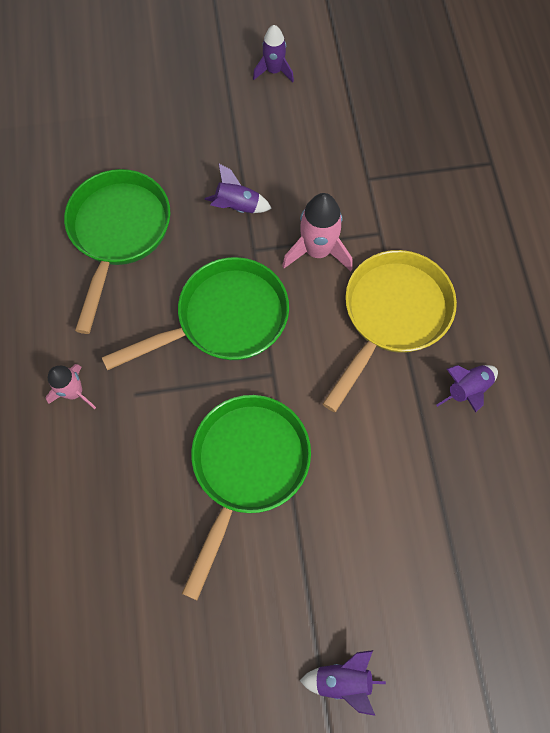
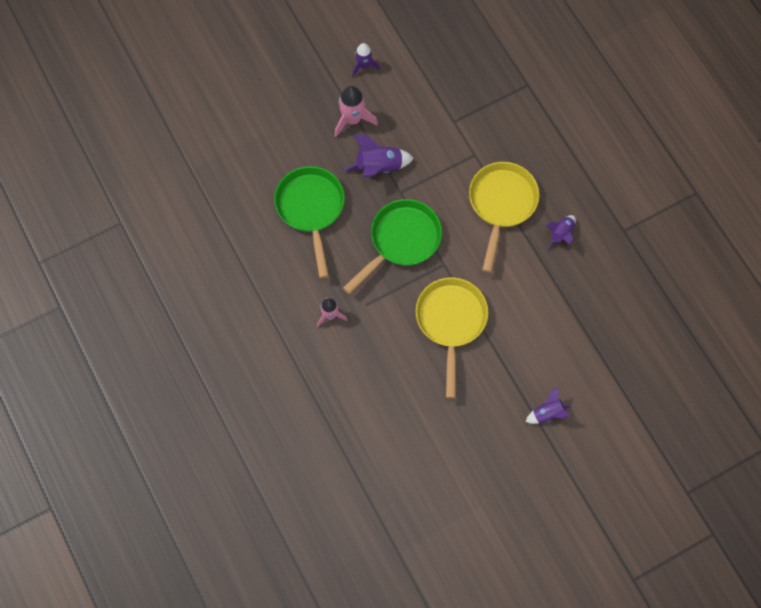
camera: 20 degrees left, 0 degrees up
(237, 206) = (379, 167): purple rocket -> purple rocket, size x1.54
(247, 467) = (451, 322): green pan -> yellow pan
(317, 251) = (441, 179): pink rocket -> pink rocket (352, 119)

